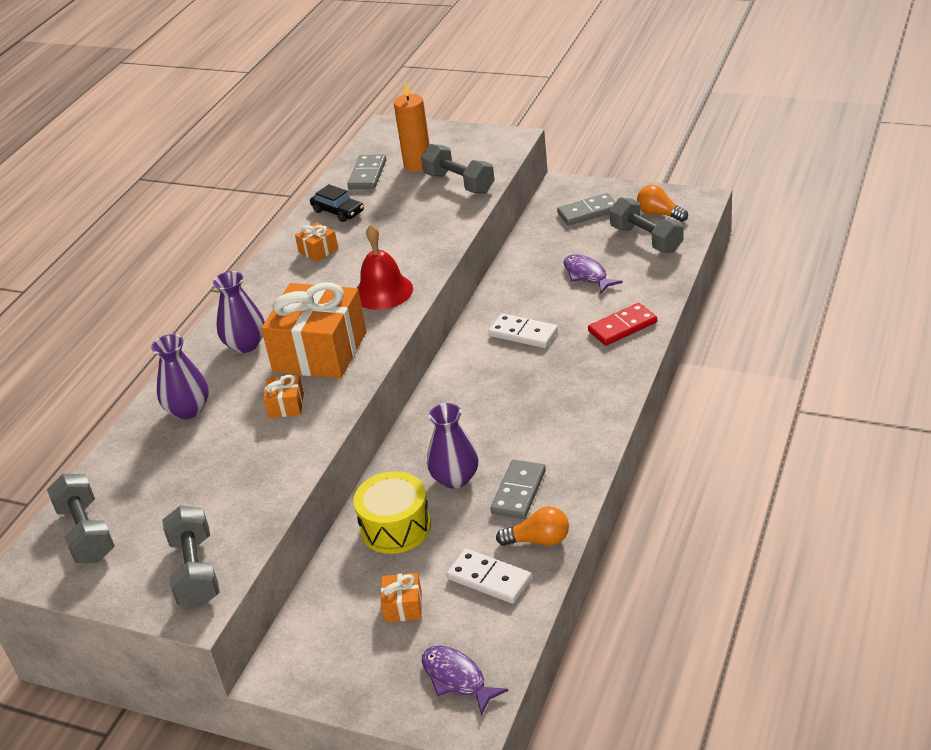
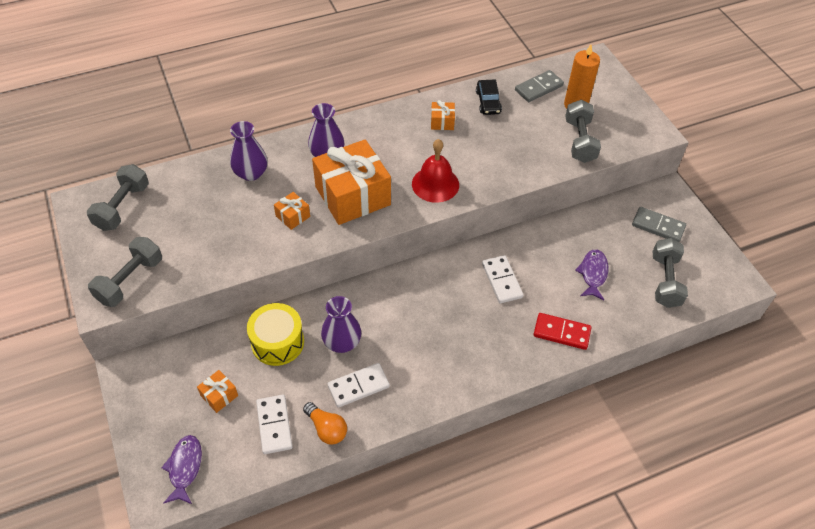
camera: 40 degrees right, 15 degrees up
(519, 492) = (358, 386): grey domino -> white domino
(659, 214) = (700, 269): orange light bulb -> none

